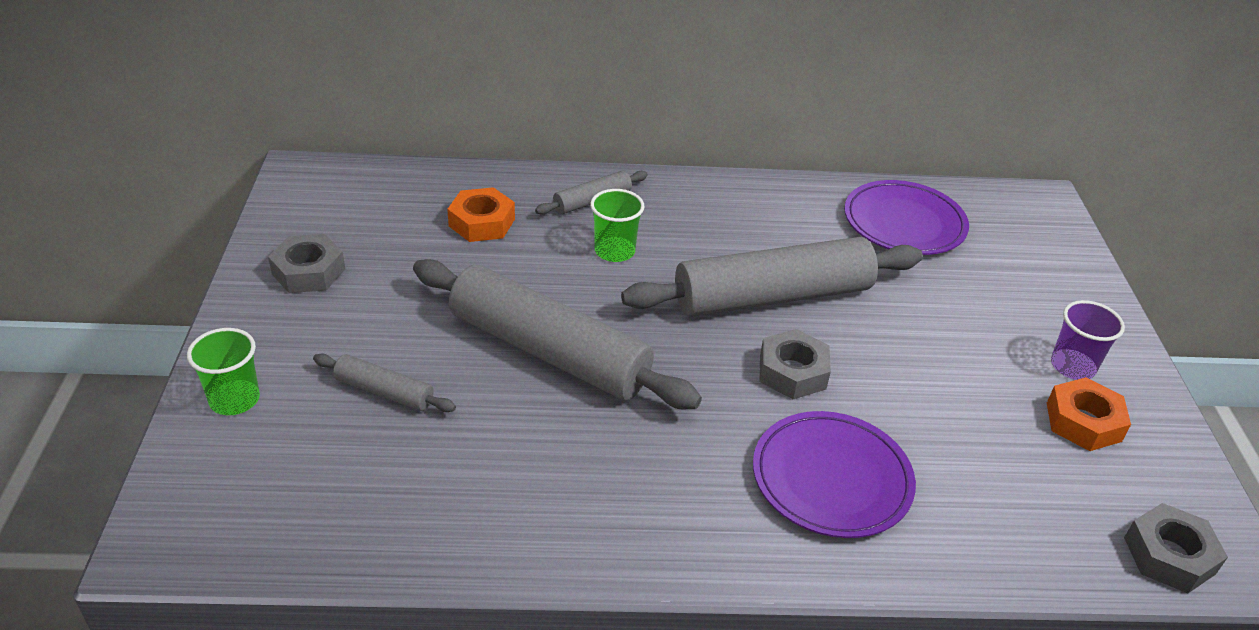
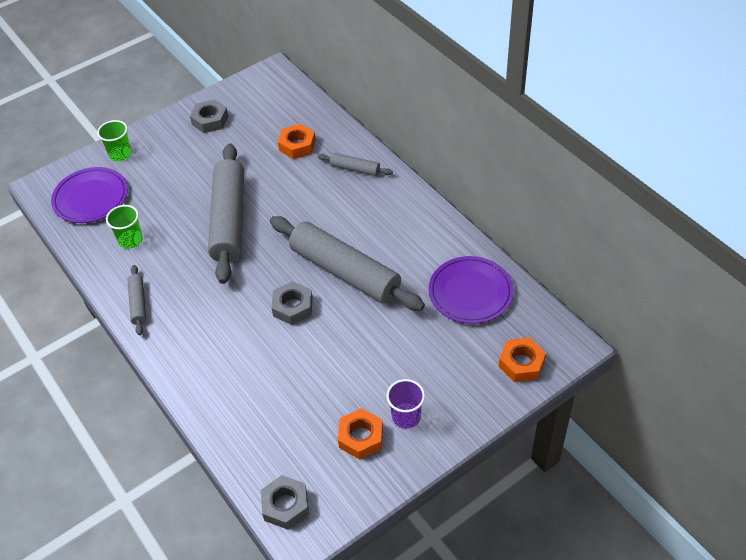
camera: 60 degrees right, 10 degrees up
(384, 392) = (160, 189): grey rolling pin -> grey rolling pin (138, 303)
(614, 251) = (322, 199): green cup -> green cup (130, 240)
(831, 478) = (230, 354): purple plate -> purple plate (91, 198)
(1046, 243) = (521, 363): none -> orange nut

